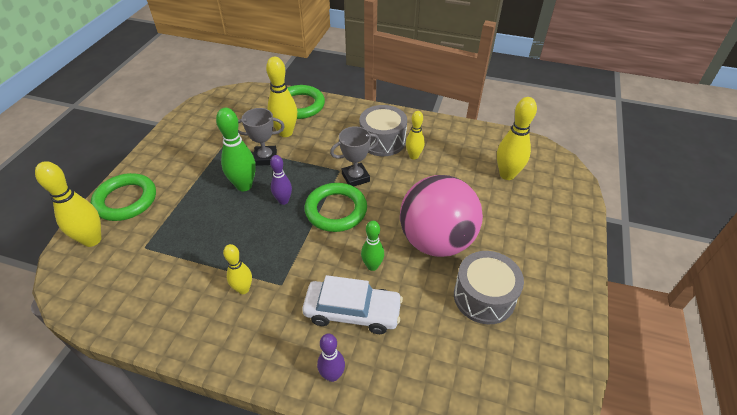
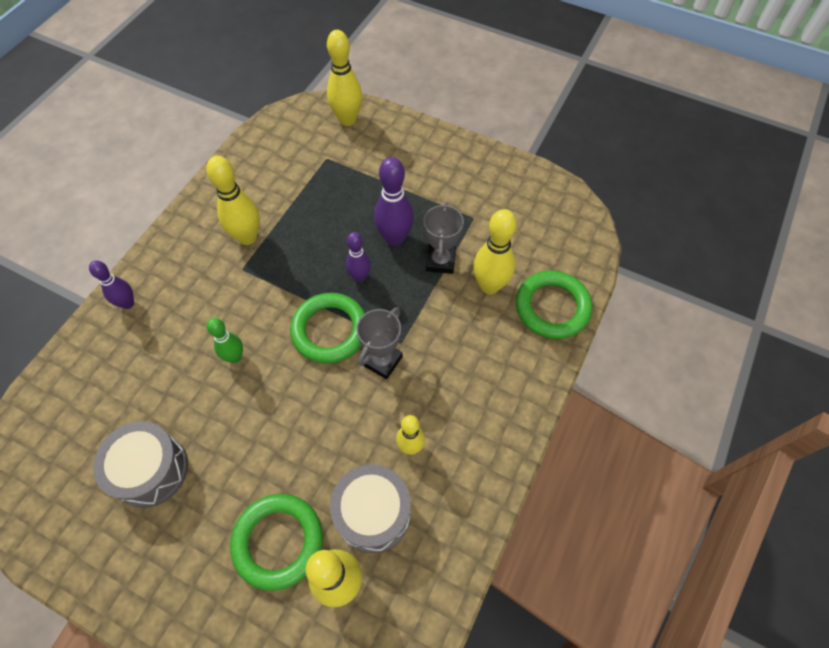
camera: 100 degrees right, 15 degrees up
(126, 200) = (396, 137): green ring -> green ring (278, 541)
(243, 289) = (247, 237): yellow bowling pin -> yellow bowling pin, size x1.61
(244, 186) = (395, 238): green bowling pin -> purple bowling pin
(352, 312) = (185, 329): white car -> none
(355, 177) = (382, 361): grey trophy -> grey trophy turned 45 degrees clockwise
(382, 141) = (452, 409): grey drum -> grey drum (373, 513)
(436, 241) = (247, 437): pink ball -> none

